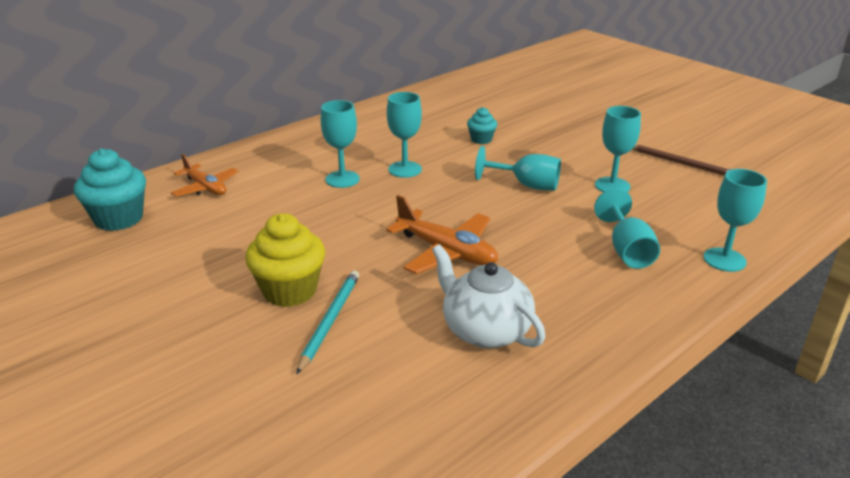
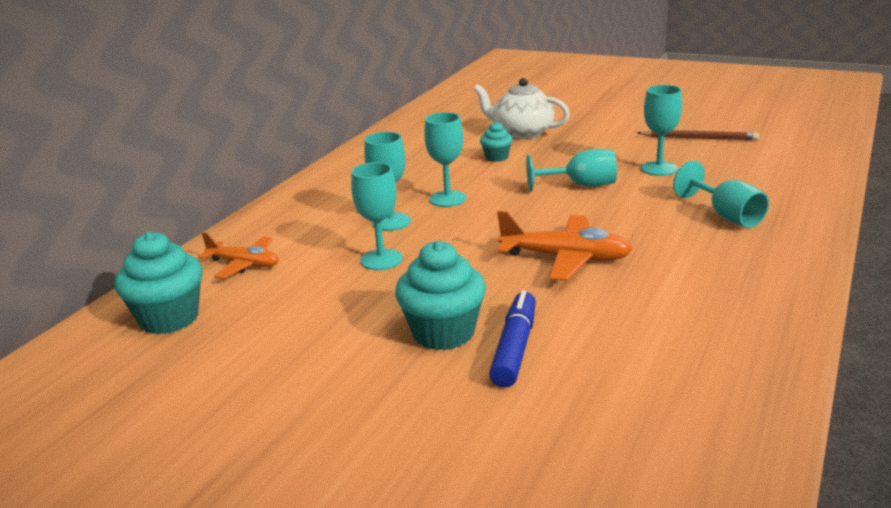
camera: 20 degrees left, 5 degrees down
(289, 291) = (443, 333): yellow cupcake -> turquoise cupcake
(329, 321) = (515, 348): turquoise pencil -> blue marker
(485, 330) = (672, 313): white teapot -> white teapot (522, 133)
(724, 260) = (813, 203): turquoise goblet -> turquoise goblet (381, 260)

